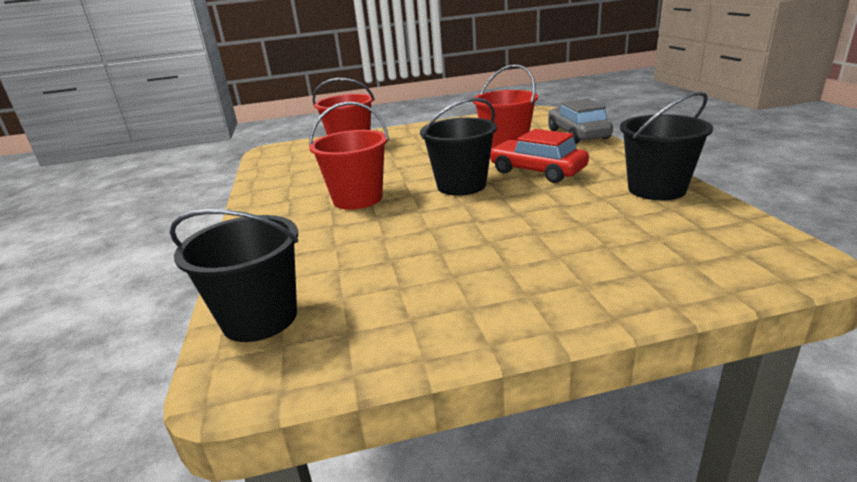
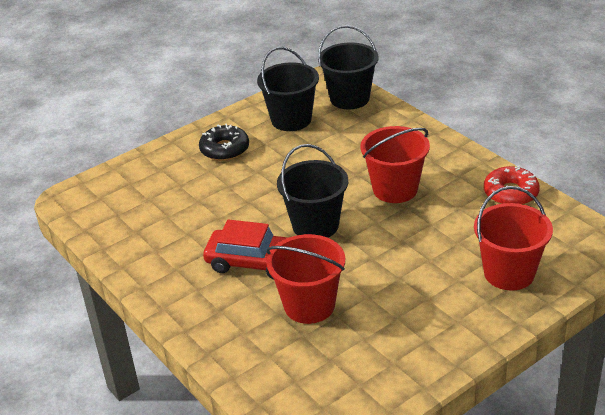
camera: 155 degrees right, 10 degrees up
(272, 182) = (510, 193): none -> red donut
(521, 280) = (224, 149): none -> black donut
(577, 134) = (232, 357): grey car -> none
(656, 189) = (144, 254): black bucket -> black bucket (291, 120)

